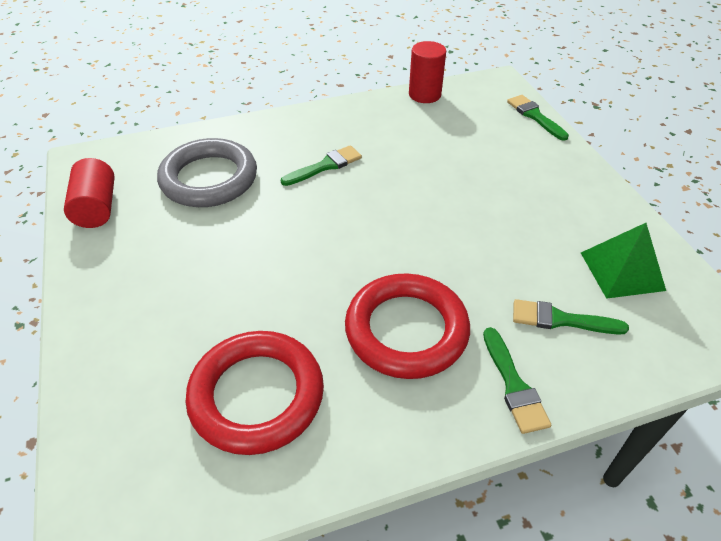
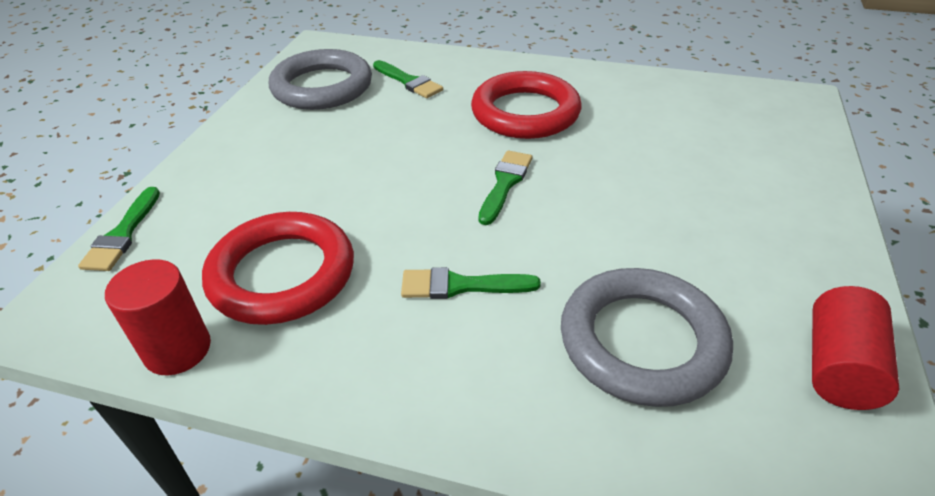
camera: 145 degrees left, 5 degrees down
(257, 395) = (669, 118): red ring -> red ring (282, 274)
(513, 385) = (484, 69): green brush -> green brush (505, 183)
(622, 271) = (322, 87): green pyramid -> grey ring

